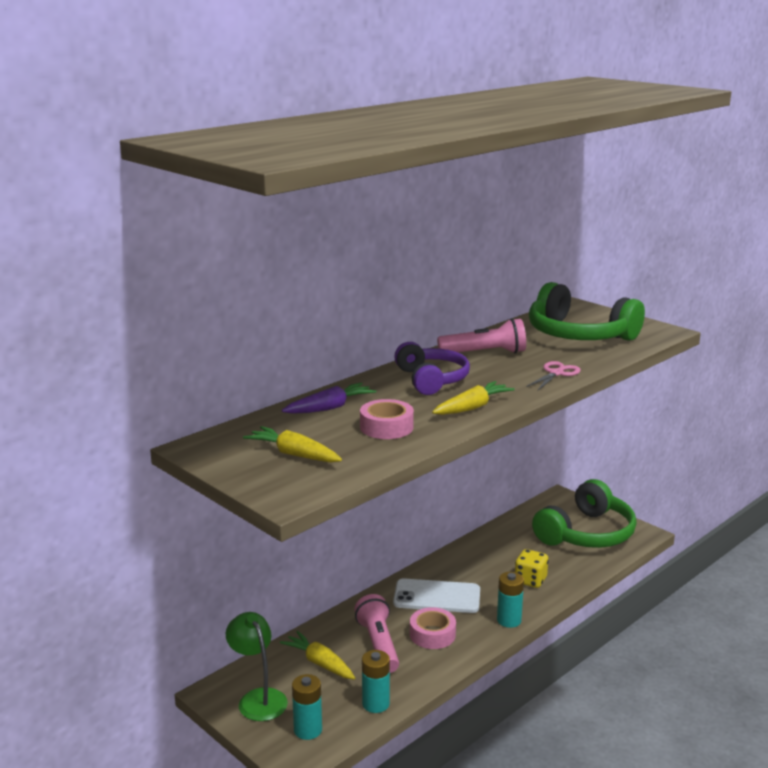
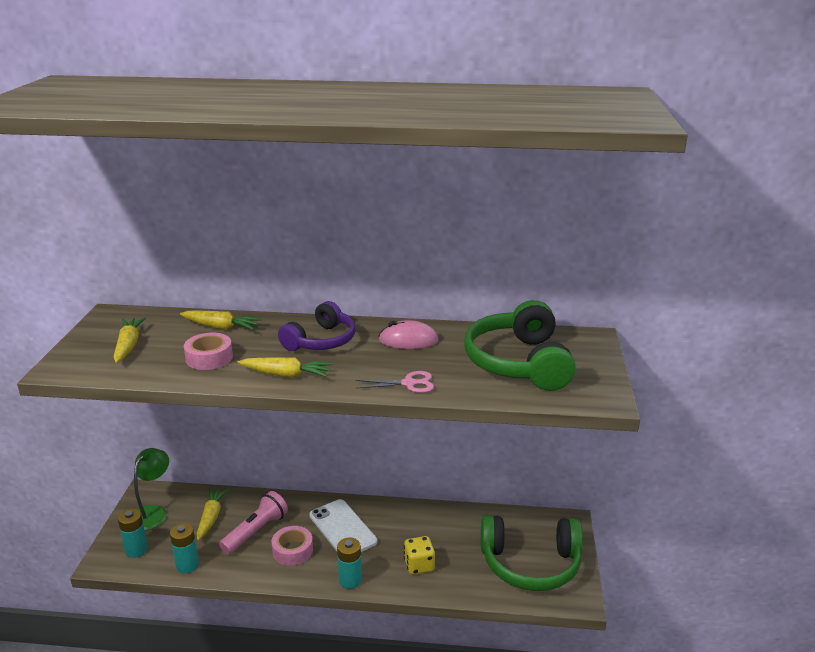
camera: 50 degrees right, 5 degrees up
(330, 408) = (221, 327): purple carrot -> yellow carrot
(484, 353) = (408, 340): pink flashlight -> pink mouse

